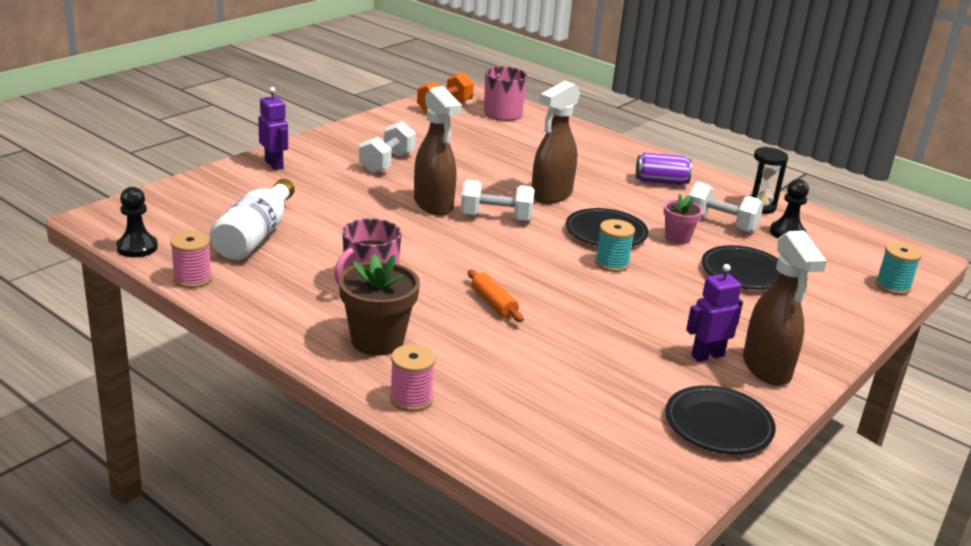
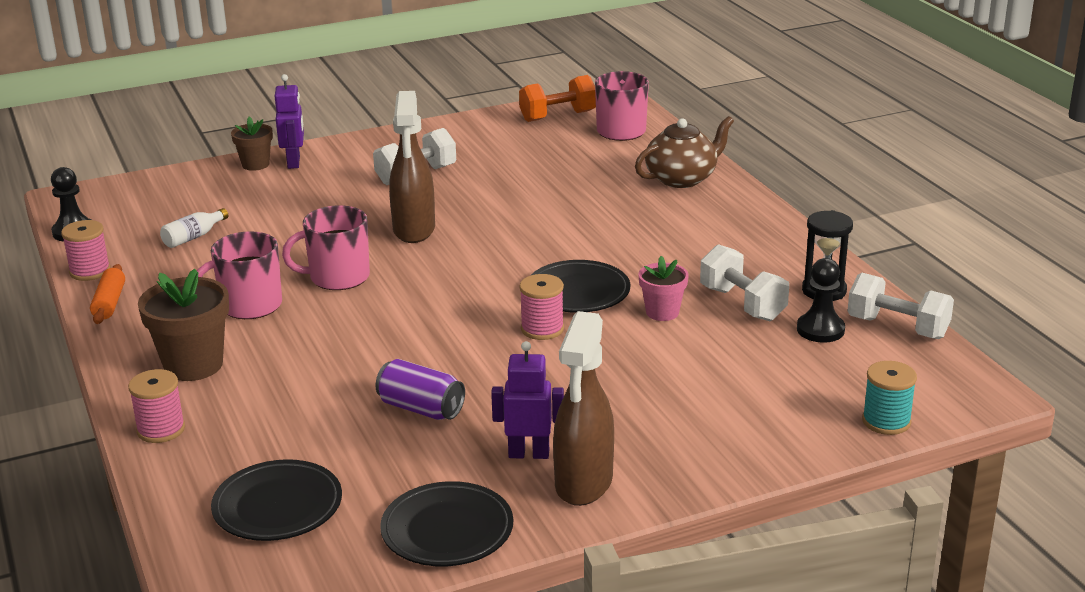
camera: 30 degrees right, 0 degrees up
(242, 170) = (255, 164): none -> brown flower pot
(255, 236) = (193, 237): white bottle -> white bottle, size x0.49
(415, 250) = (338, 277): none -> pink mug
(494, 303) = (355, 349): orange rolling pin -> orange rolling pin (109, 303)
(496, 217) = (468, 255): white dumbbell -> white dumbbell (897, 327)
(551, 195) = (564, 238): brown spray bottle -> none
(582, 142) = (682, 178): none -> brown teapot
(612, 263) = (542, 329): turquoise spool -> pink spool
(661, 182) = (726, 241): purple can -> purple can (421, 408)
(743, 272) = (697, 368): black plate -> black plate (278, 507)

